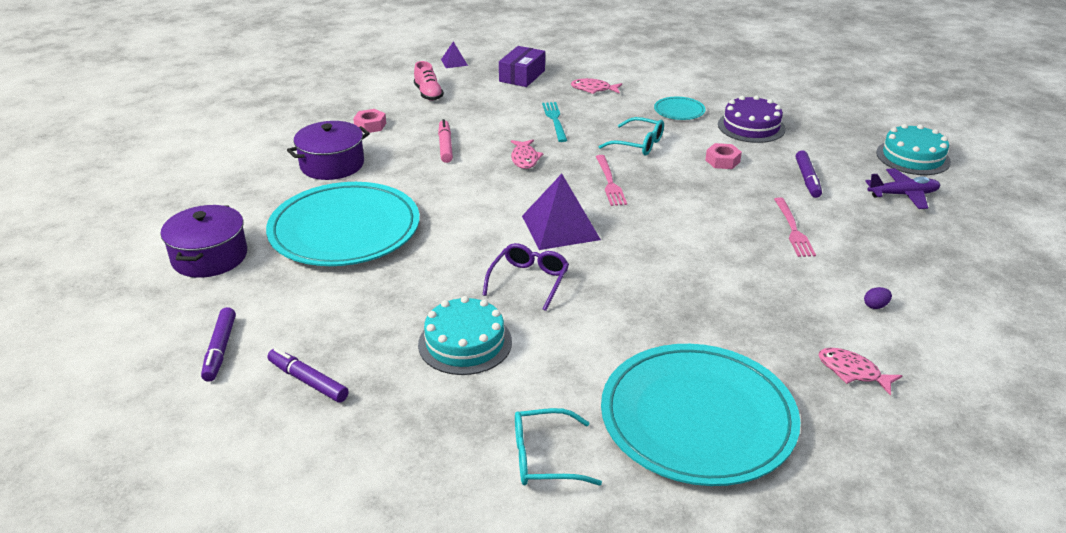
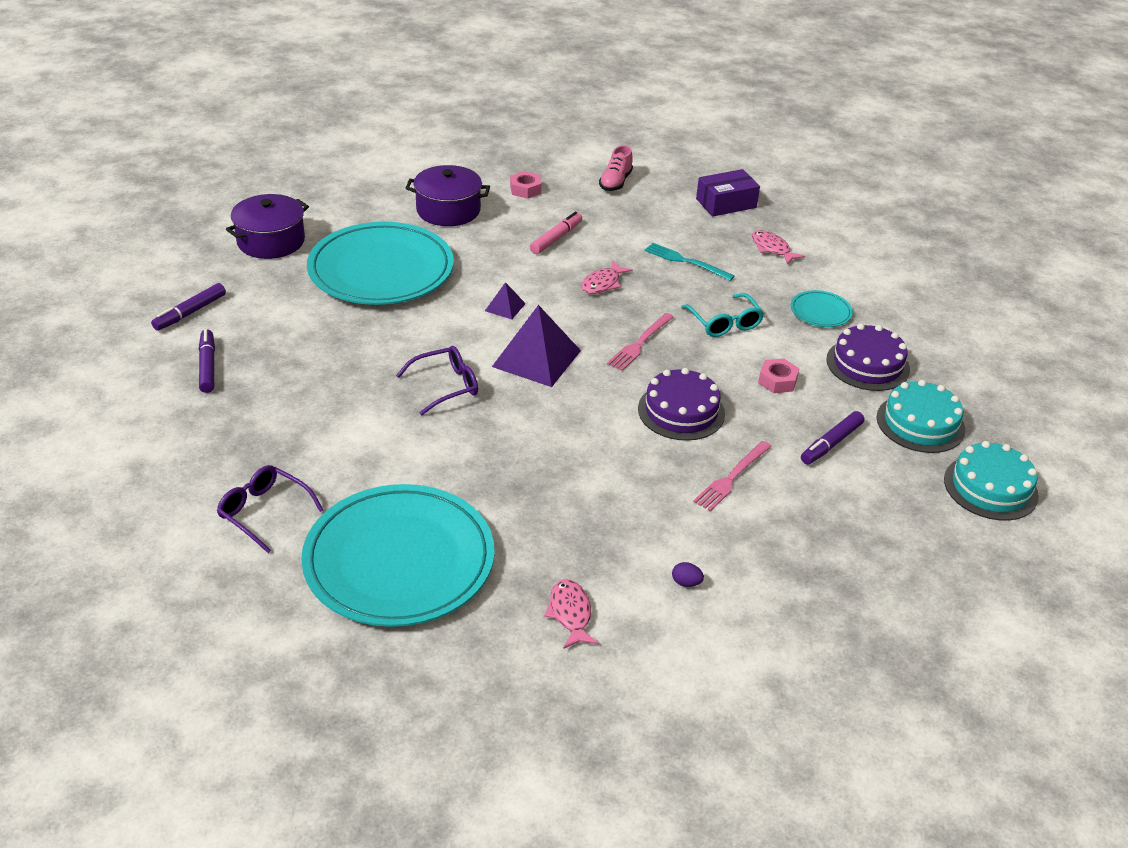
camera: 40 degrees right, 5 degrees up
(454, 62) = (685, 161): purple pyramid -> purple pyramid (505, 307)
(465, 343) = (334, 403): turquoise cake -> turquoise cake (920, 423)
(544, 458) = (264, 512): turquoise glasses -> purple glasses
(555, 120) = (686, 261): turquoise fork -> turquoise fork turned 90 degrees counterclockwise
(701, 208) = (681, 411): none -> purple cake
(903, 195) = (904, 514): purple plane -> none

